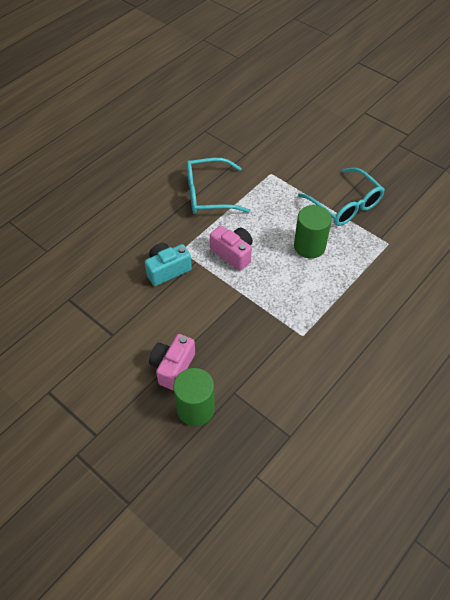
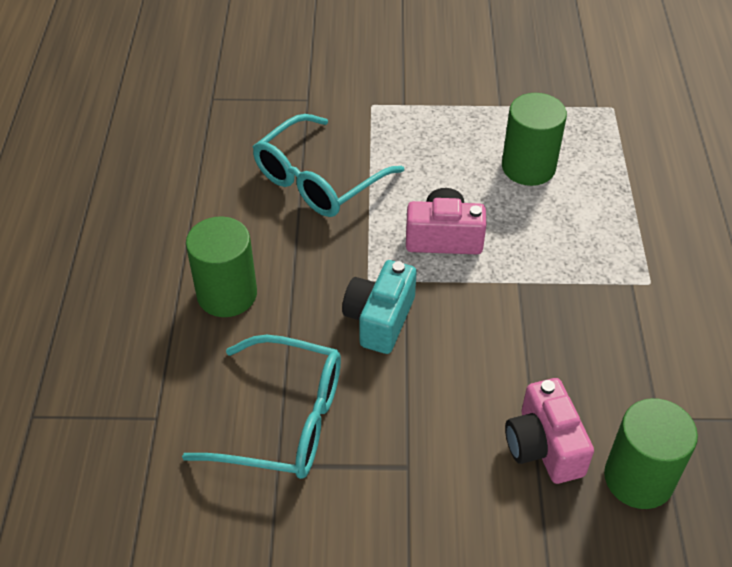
camera: 40 degrees left, 5 degrees down
(121, 220) = (227, 294): none -> green cylinder
(345, 205) = (511, 91): turquoise glasses -> turquoise glasses (284, 420)

